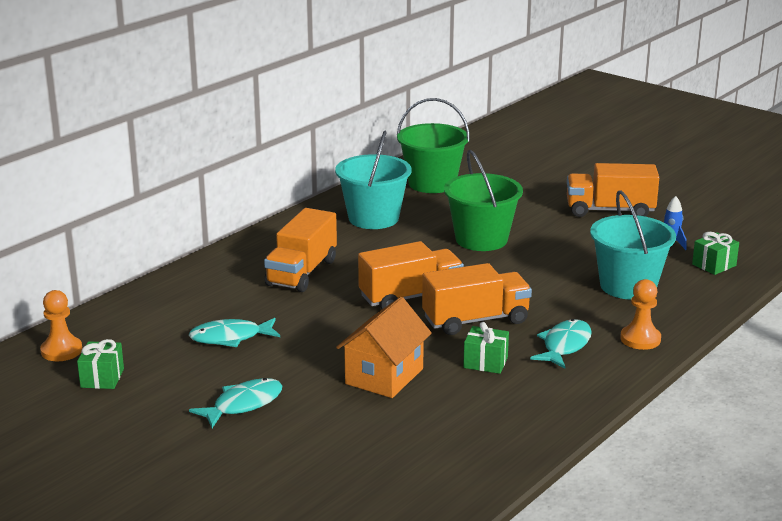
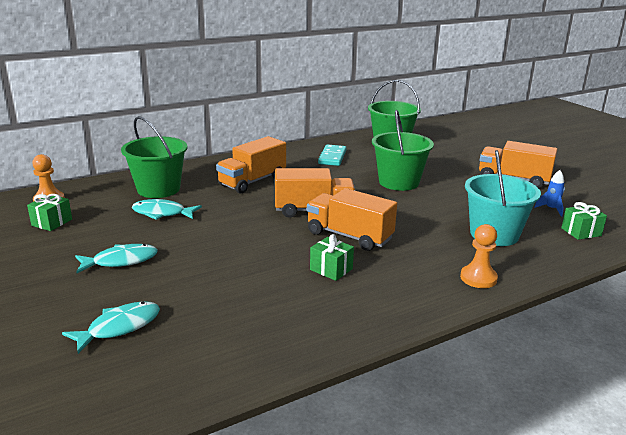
camera: 20 degrees right, 0 degrees up
(191, 307) = (158, 189): none -> green bucket
(373, 218) = (332, 157): turquoise bucket -> turquoise domino
(384, 376) = (243, 263): orange house -> none
(475, 320) = (349, 236): orange truck -> orange truck turned 150 degrees counterclockwise
(564, 345) = (407, 270): turquoise fish -> turquoise fish (119, 327)

